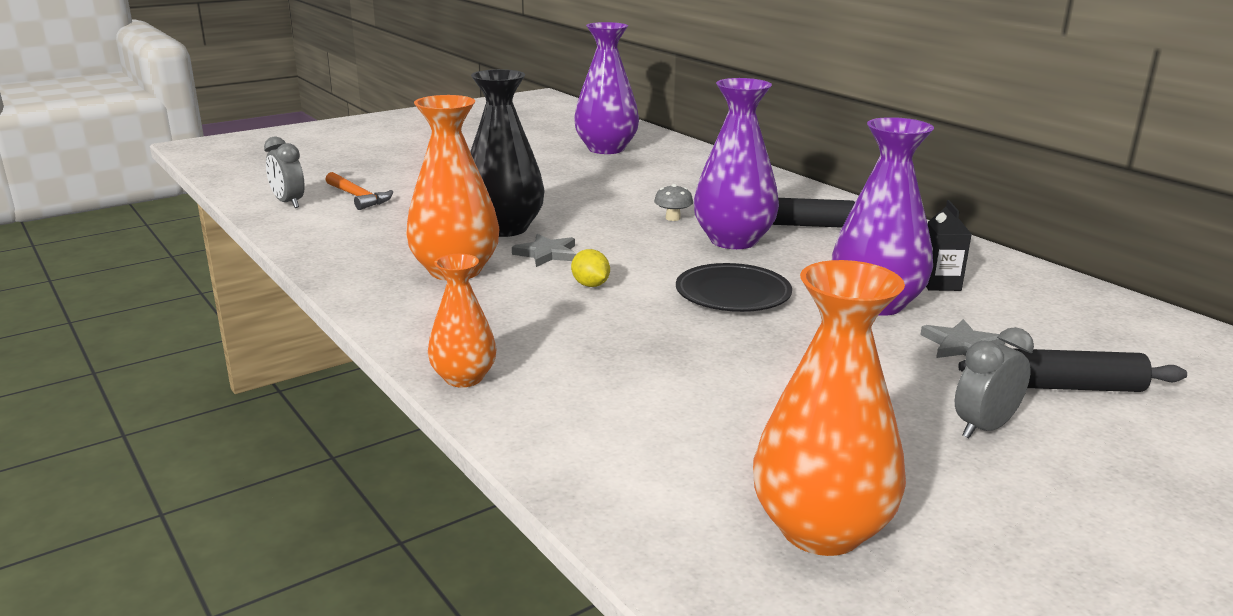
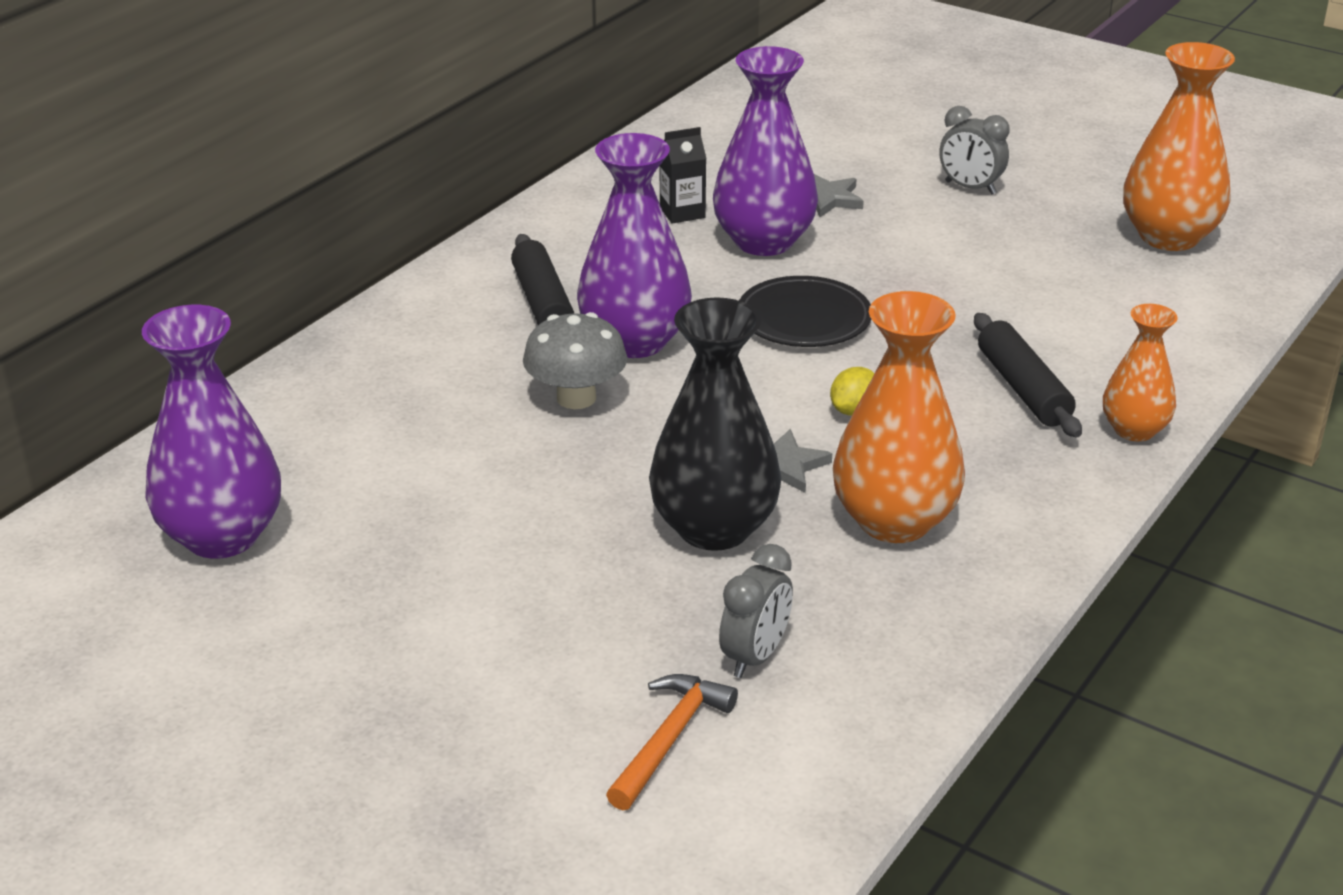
camera: 110 degrees left, 10 degrees up
(288, 203) = (754, 816): grey clock -> grey clock (755, 657)
(673, 218) = (576, 398): grey mushroom -> grey mushroom, size x1.77
(1067, 387) = (867, 158): black rolling pin -> black rolling pin (1023, 388)

